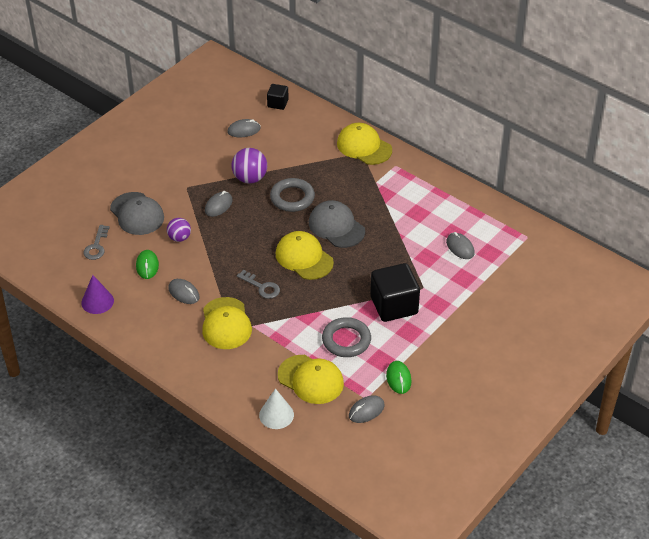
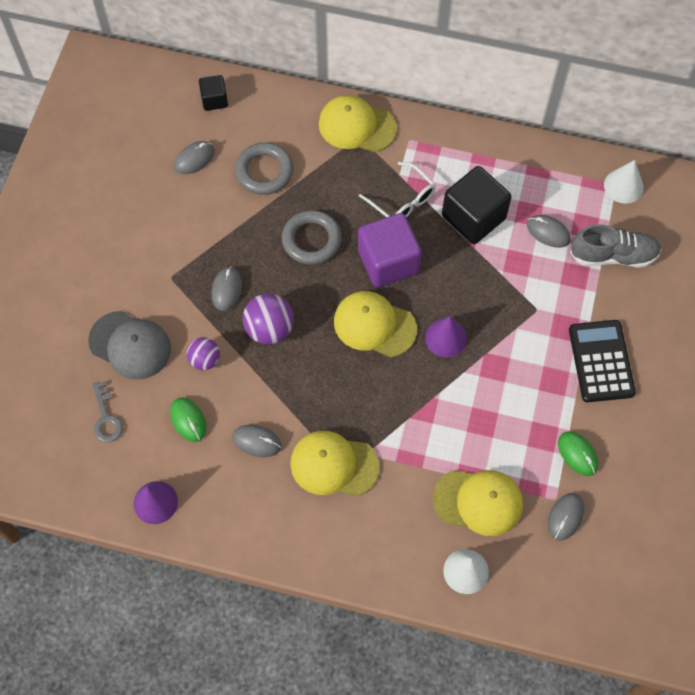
camera: 25 degrees left, 20 degrees up
(226, 324) = (334, 465): yellow cap -> yellow cap turned 135 degrees clockwise
(250, 178) = (243, 231): purple ball -> purple ball (269, 329)
(262, 287) = (347, 391): grey key -> none
(336, 227) = (388, 262): grey cap -> purple cube
(346, 340) = (489, 426): grey ring -> grey ring (264, 171)
(348, 281) = (446, 338): none -> purple cone
(368, 197) = (402, 201): none -> white glasses
(394, 305) = (517, 350): black cube -> black cube (473, 217)
(450, 332) = (601, 361): none -> black calculator
(499, 276) = (613, 255): none -> grey shoe
(532, 239) = (623, 186): none -> white cone

